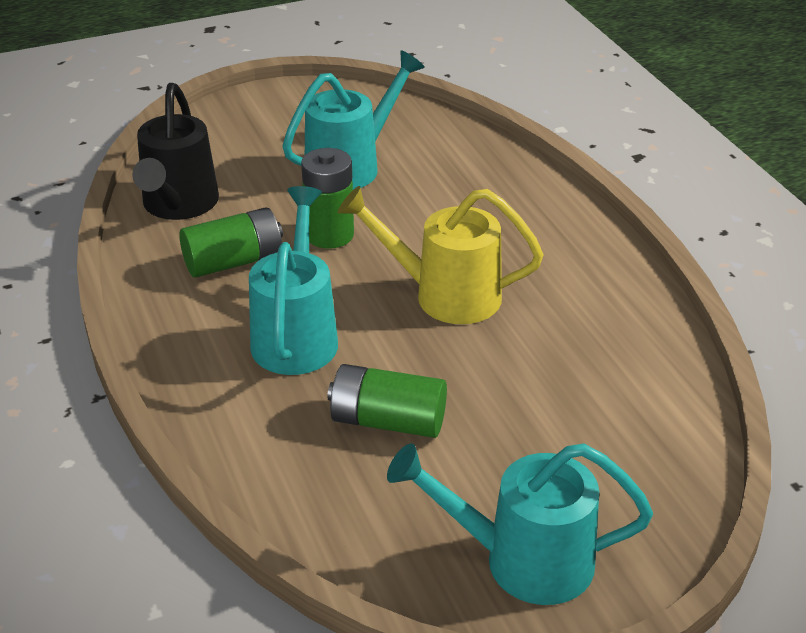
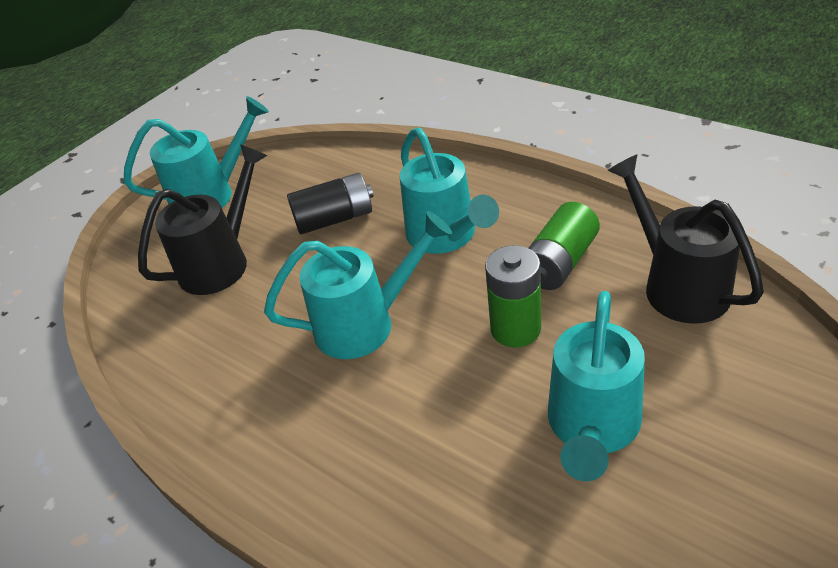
camera: 155 degrees right, 5 degrees up
(388, 421) = (334, 219): green battery -> black battery
(444, 295) = (366, 323): yellow watering can -> turquoise watering can
(554, 436) = (221, 262): none -> black watering can

